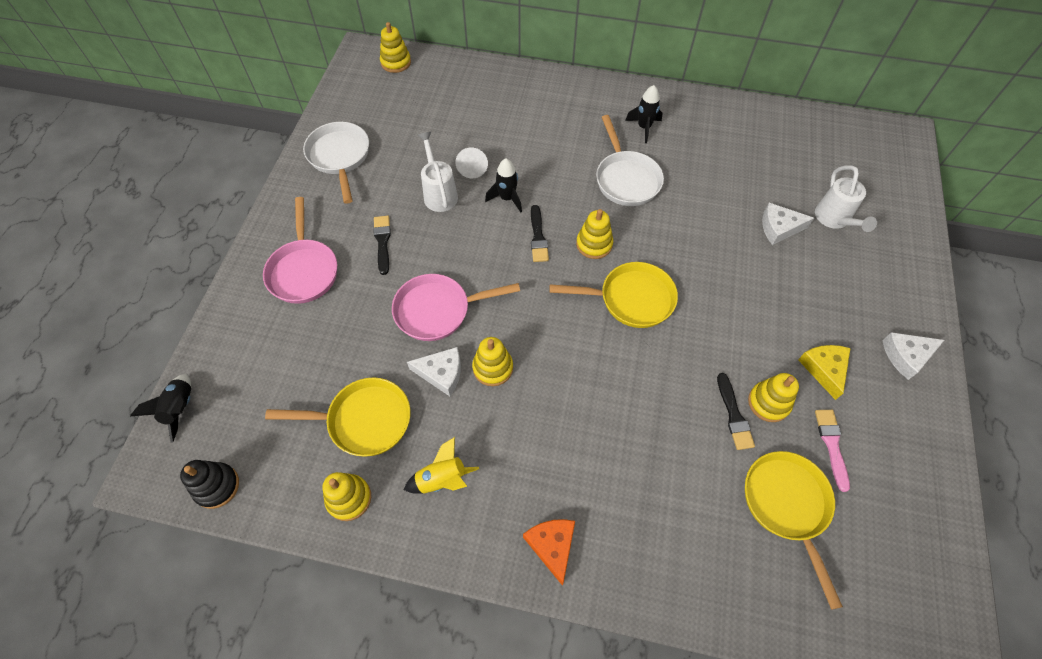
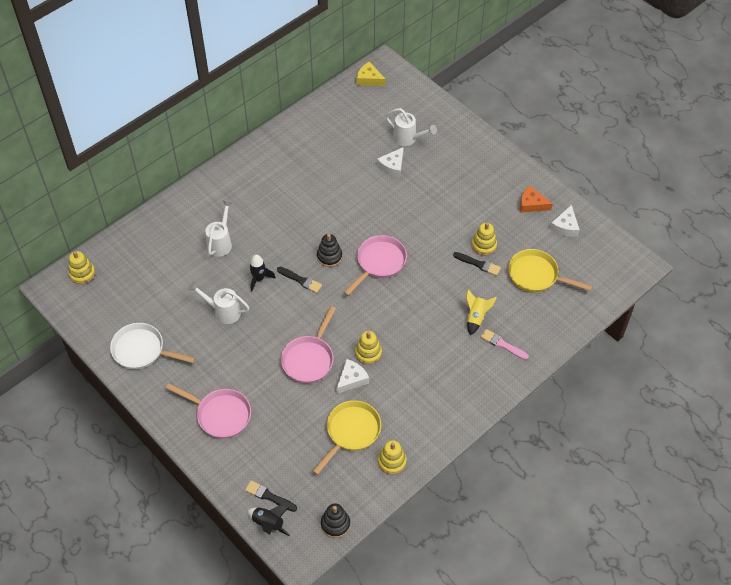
camera: 55 degrees left, 5 degrees down
(382, 242) = (235, 361): black brush -> black brush (269, 496)
(442, 479) = (414, 412): yellow rocket -> yellow rocket (476, 317)
(472, 167) = (218, 282): white cone -> none
(524, 140) = (221, 243): none -> white watering can
(552, 546) = (484, 384): orange cheese -> orange cheese (531, 204)
(594, 244) = (329, 256): yellow stacking toy -> black stacking toy
(626, 179) = (298, 211): white pan -> none
(631, 299) = (379, 263): yellow pan -> pink pan
(644, 127) = (268, 177): black rocket -> none
(824, 369) = (485, 210): yellow cheese -> yellow cheese (369, 79)
(831, 445) = (523, 236): pink brush -> pink brush (502, 344)
(906, 356) = (505, 172): white cheese -> white cheese (565, 226)

